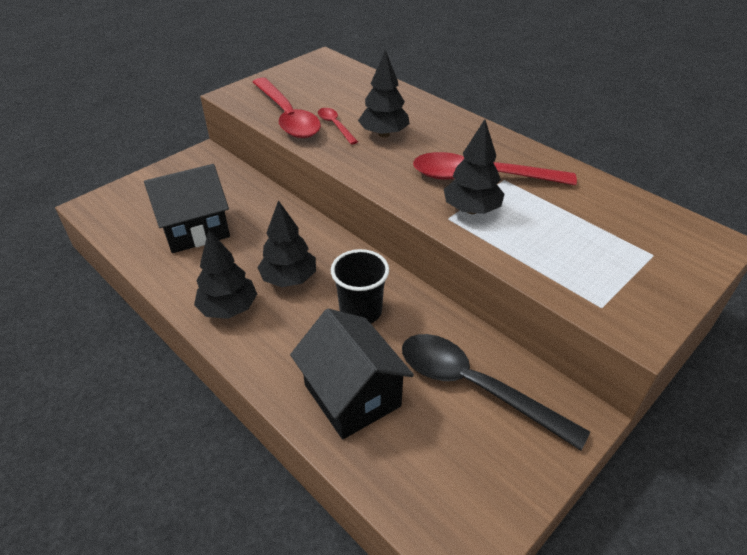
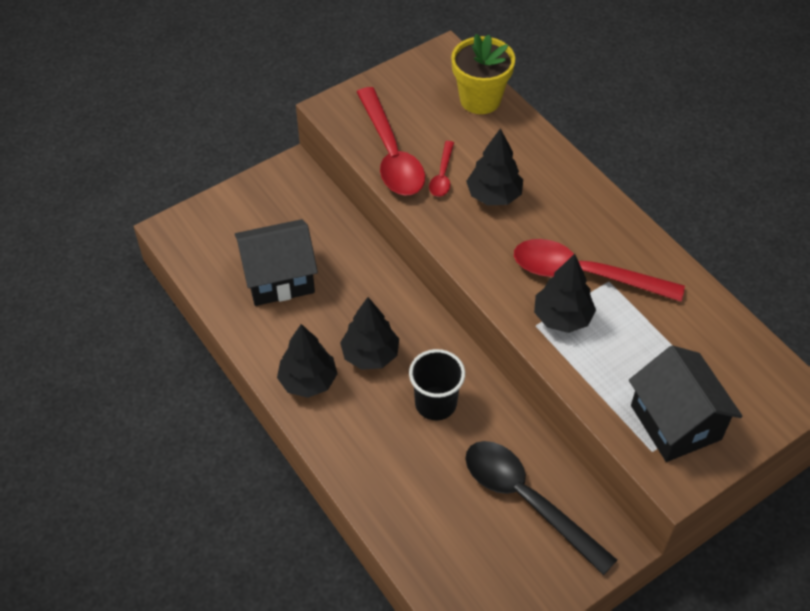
camera: 10 degrees right, 10 degrees up
(335, 125) = (442, 175): red spoon -> red spoon turned 150 degrees counterclockwise
(352, 395) = (413, 491): black house -> black house (675, 422)
(357, 79) = (480, 99): none -> yellow flower pot

